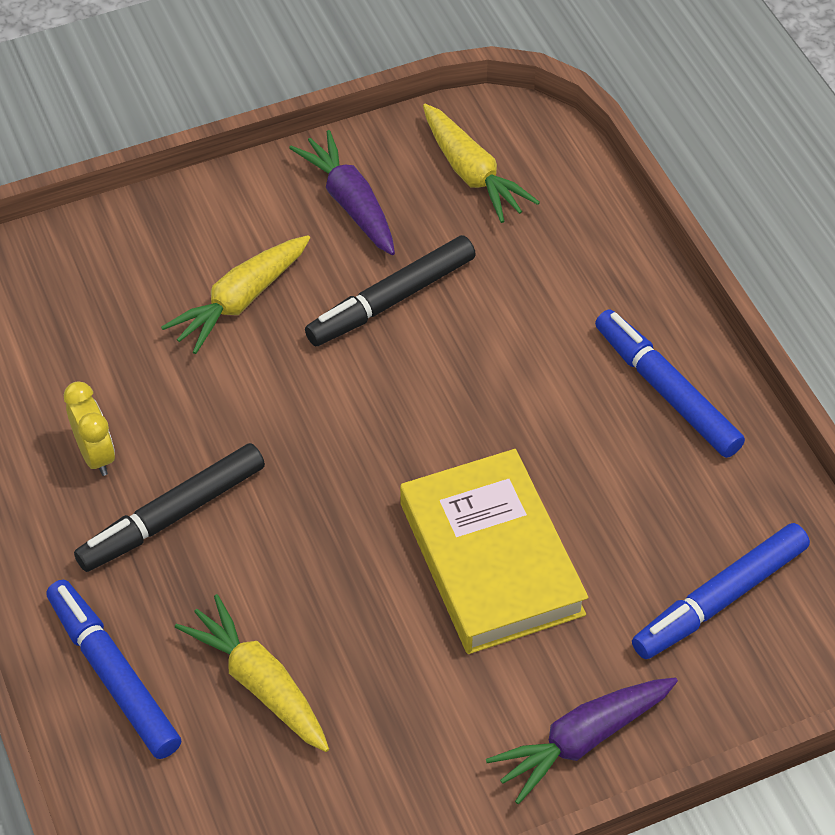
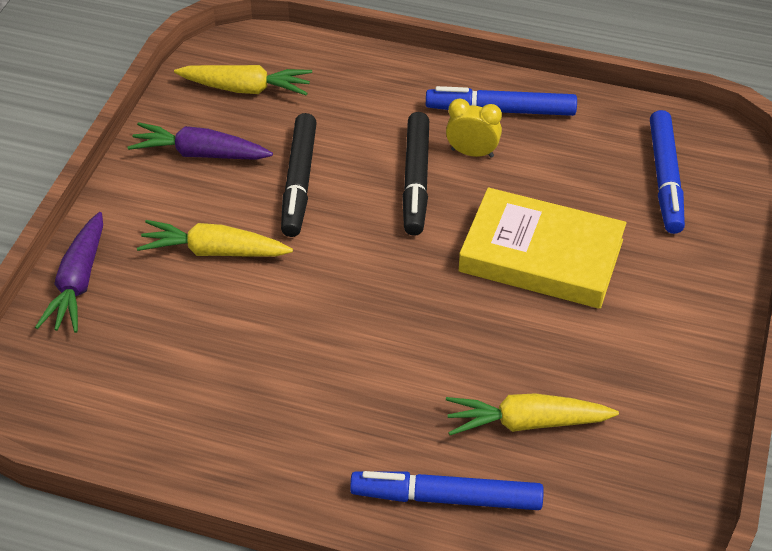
camera: 50 degrees left, 5 degrees down
(95, 455) = (254, 400): yellow clock -> yellow clock (472, 153)
(172, 516) = (349, 389): black marker -> black marker (415, 180)
(240, 301) = (214, 251): yellow carrot -> yellow carrot turned 105 degrees clockwise
(582, 740) = (707, 295): purple carrot -> purple carrot (78, 282)

